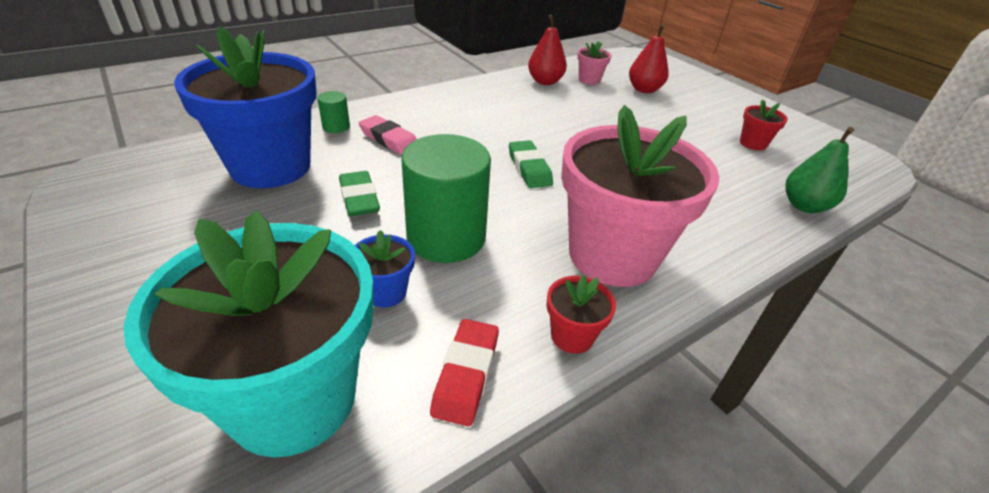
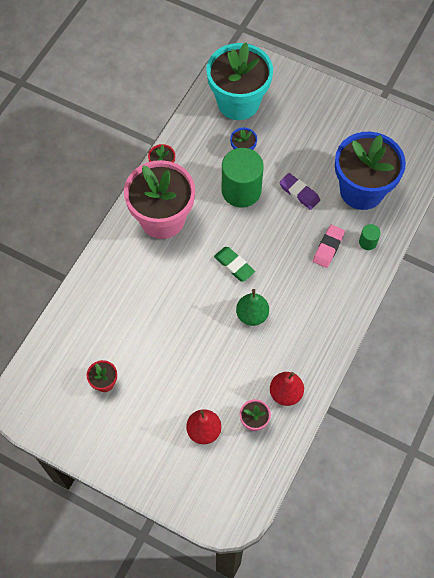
camera: 155 degrees right, 25 degrees up
(359, 198) = (299, 193): green eraser -> purple eraser
(389, 139) = (328, 247): pink eraser -> pink eraser turned 75 degrees counterclockwise
(466, 374) = (191, 135): red eraser -> none
(804, 206) = (69, 317): green pear -> green pear (252, 315)

